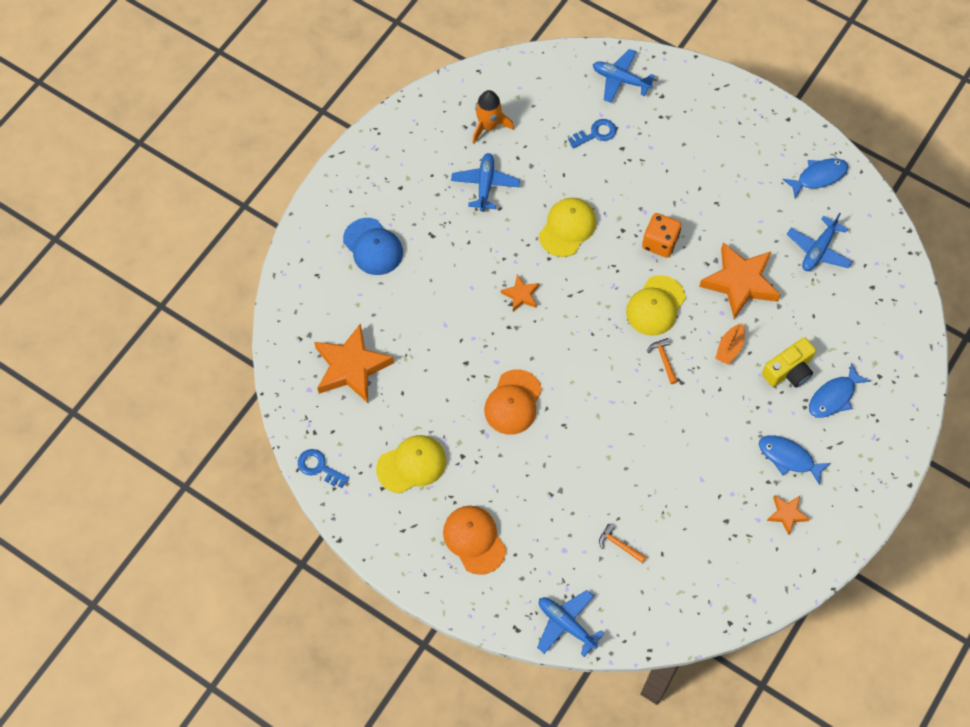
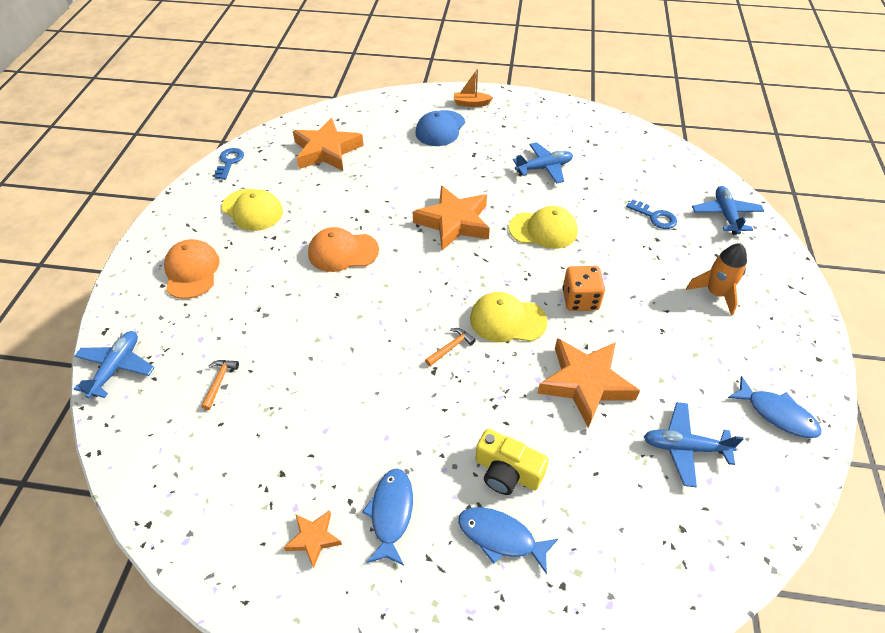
camera: 65 degrees right, 15 degrees down
(474, 540) = (192, 271): orange cap -> orange cap turned 45 degrees counterclockwise
(488, 126) = (600, 152): orange rocket -> orange rocket (715, 293)
(521, 295) = (454, 222): orange star -> orange star, size x2.03
(729, 348) = (499, 401): orange boat -> orange boat (471, 103)

